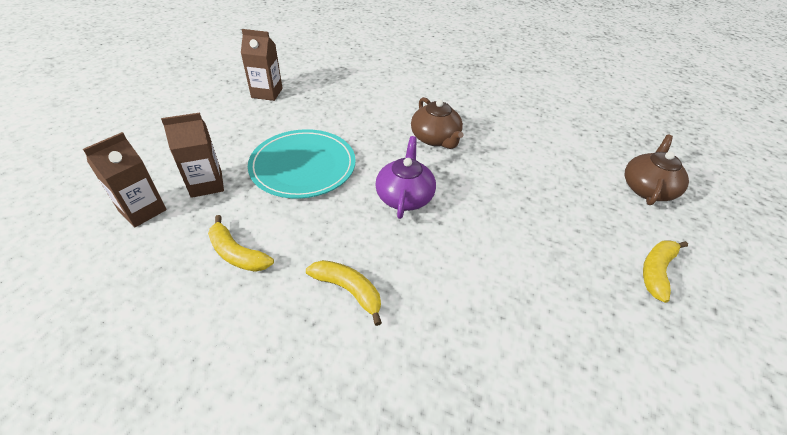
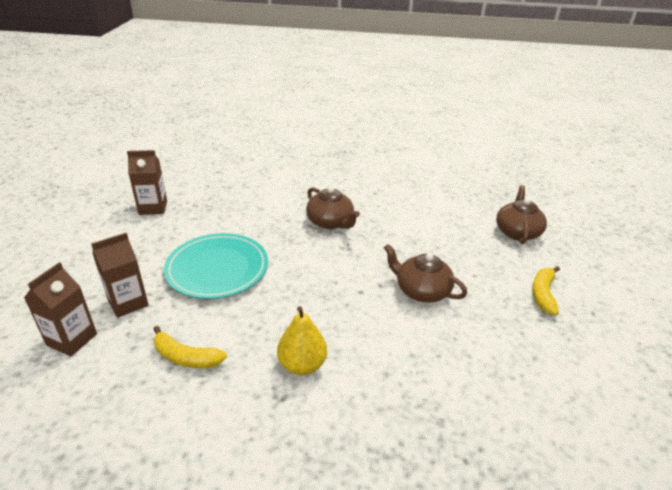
camera: 15 degrees left, 10 degrees down
(348, 290) = (302, 365): yellow banana -> yellow pear
(404, 196) = (321, 277): purple teapot -> none
(509, 235) = (421, 290): none -> brown teapot

